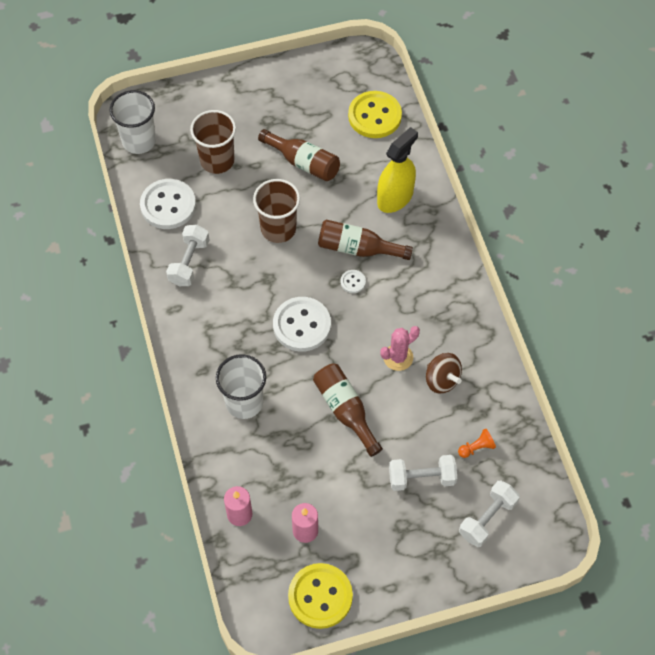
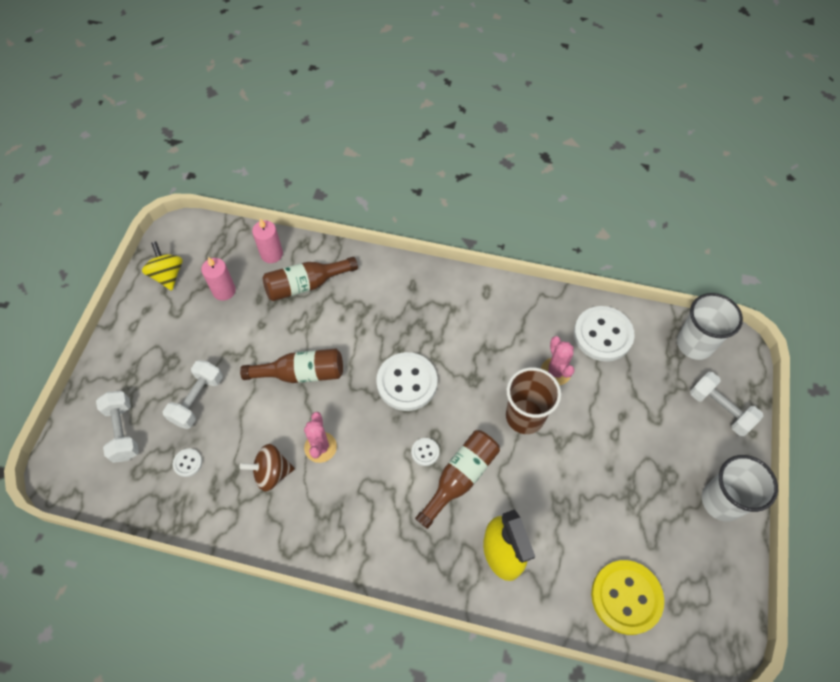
camera: 120 degrees right, 0 degrees up
(189, 262) = (528, 324): white dumbbell -> white dumbbell (720, 409)
(217, 160) = (637, 401): brown cup -> none
(224, 224) = (555, 371): none -> pink cactus
(244, 402) = (363, 301): white cup -> white cup (721, 501)
(303, 163) = (595, 482): brown bottle -> brown bottle (306, 285)
(320, 596) = (168, 275): yellow button -> yellow spinning top
(476, 448) = (188, 463): orange pawn -> white button

